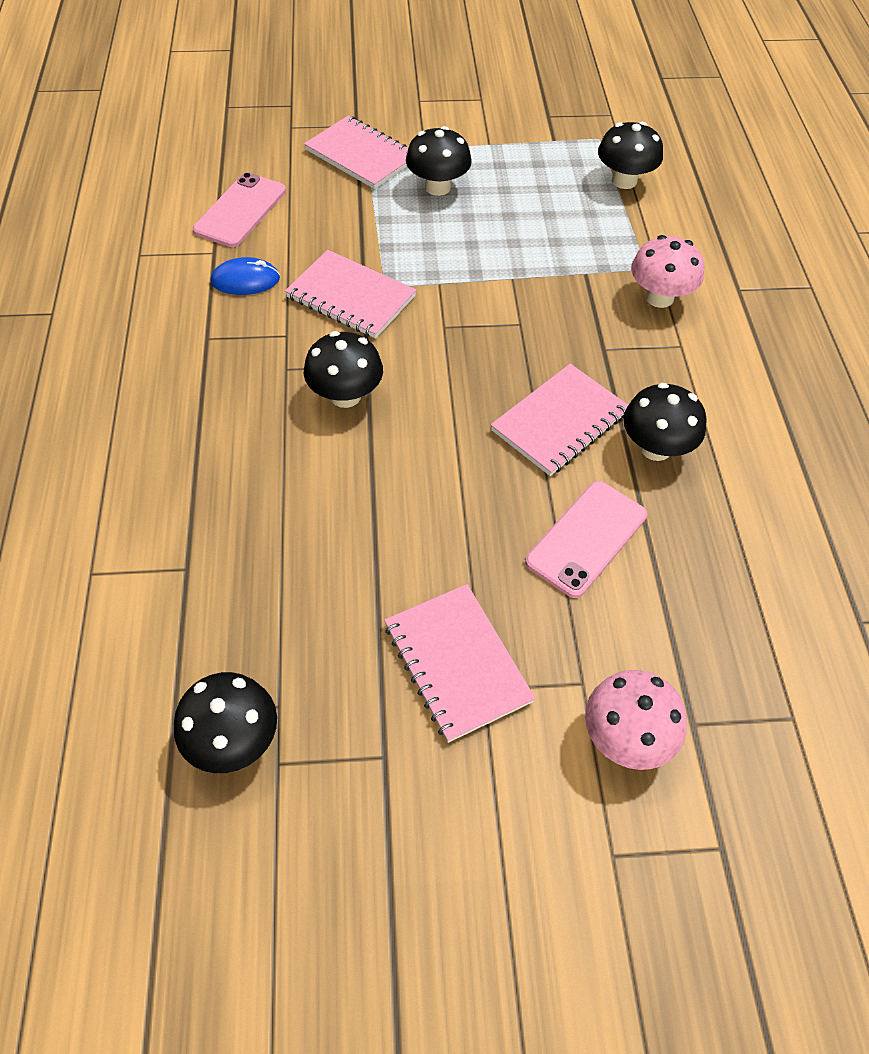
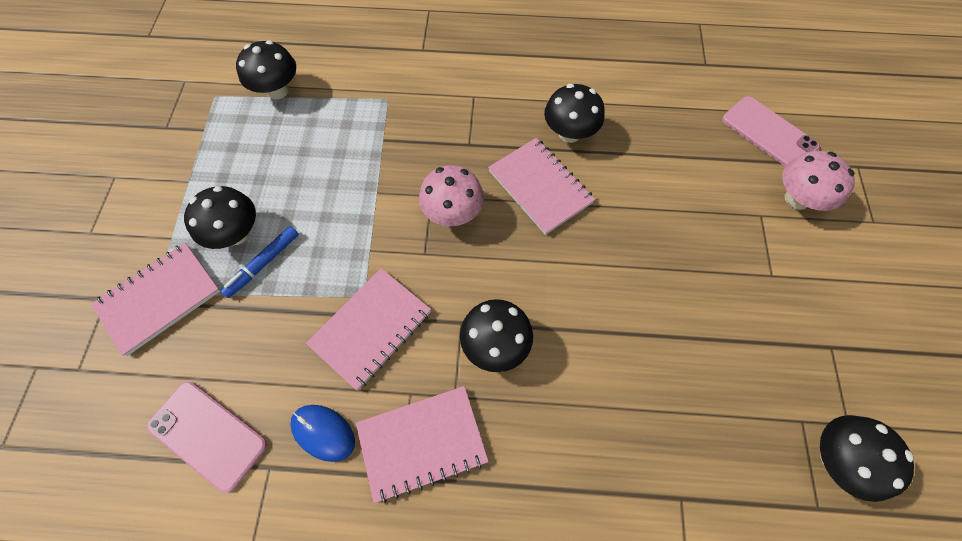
camera: 80 degrees left, 10 degrees up
(245, 280) = (323, 432): blue mouse -> blue mouse turned 60 degrees counterclockwise
(408, 211) = (263, 264): none -> blue marker
(457, 663) = (754, 289): pink notebook -> pink notebook (422, 442)
(586, 538) = (647, 190): pink phone -> pink phone (769, 133)
(659, 297) = (421, 98): pink mushroom -> pink mushroom (453, 213)

